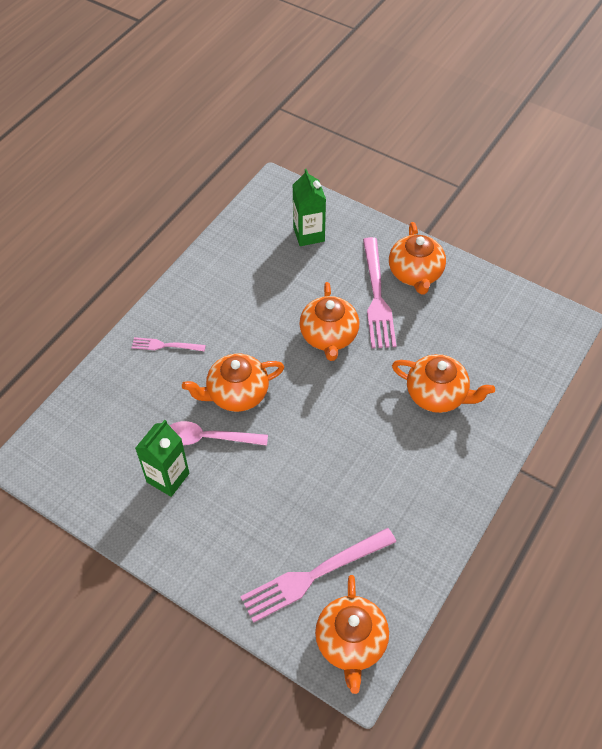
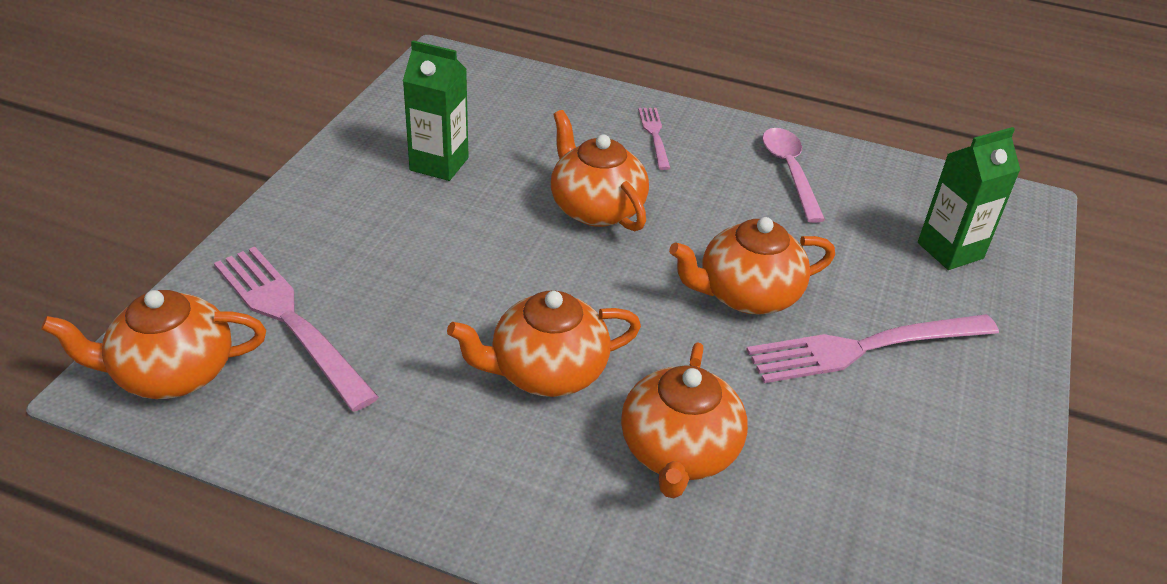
camera: 75 degrees right, 15 degrees down
(209, 438) = (511, 191): pink spoon -> pink spoon (790, 171)
(415, 274) = (952, 398): orange teapot -> orange teapot (546, 372)

